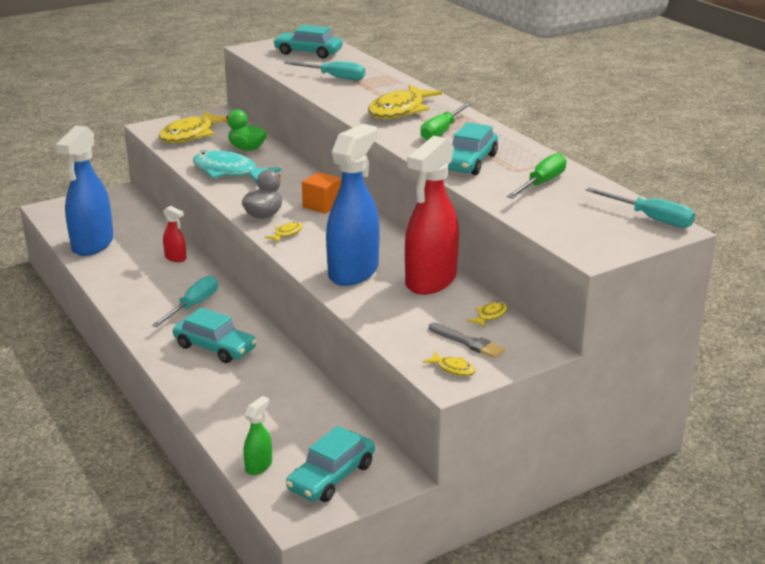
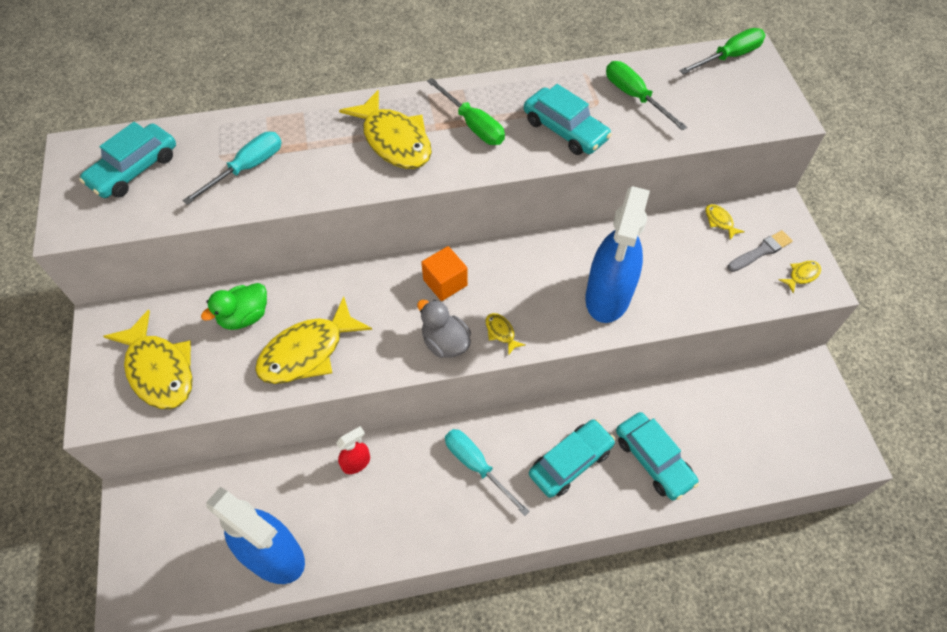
camera: 70 degrees left, 30 degrees up
(229, 172) = (307, 351): turquoise fish -> yellow fish
(259, 466) = (780, 468): green spray bottle -> none
(331, 476) = (804, 415): turquoise car -> turquoise car (653, 460)
(353, 272) = (608, 297): blue spray bottle -> blue spray bottle turned 120 degrees counterclockwise
(430, 281) = (645, 242): red spray bottle -> none
(650, 218) = (729, 57): turquoise screwdriver -> green screwdriver

